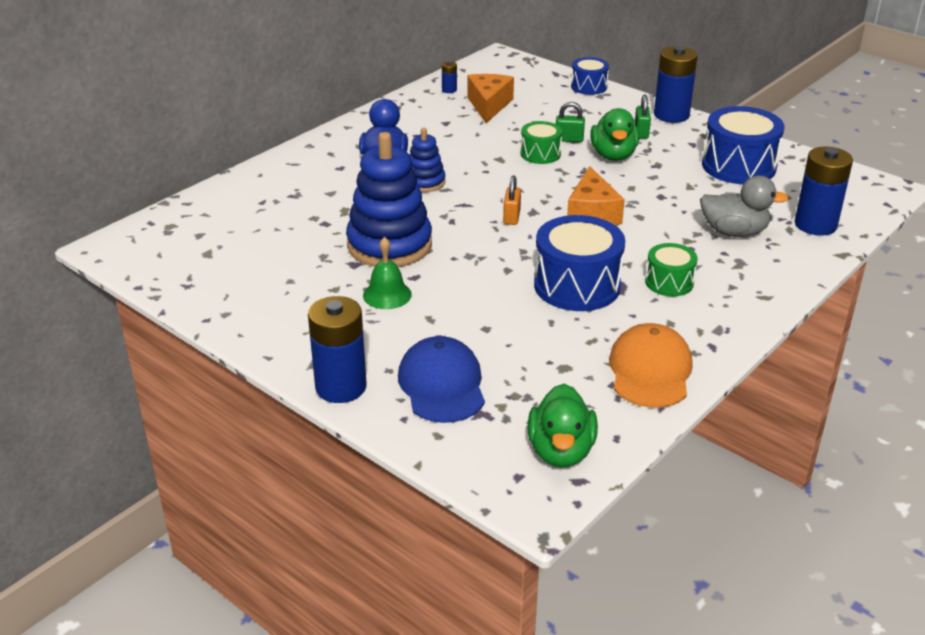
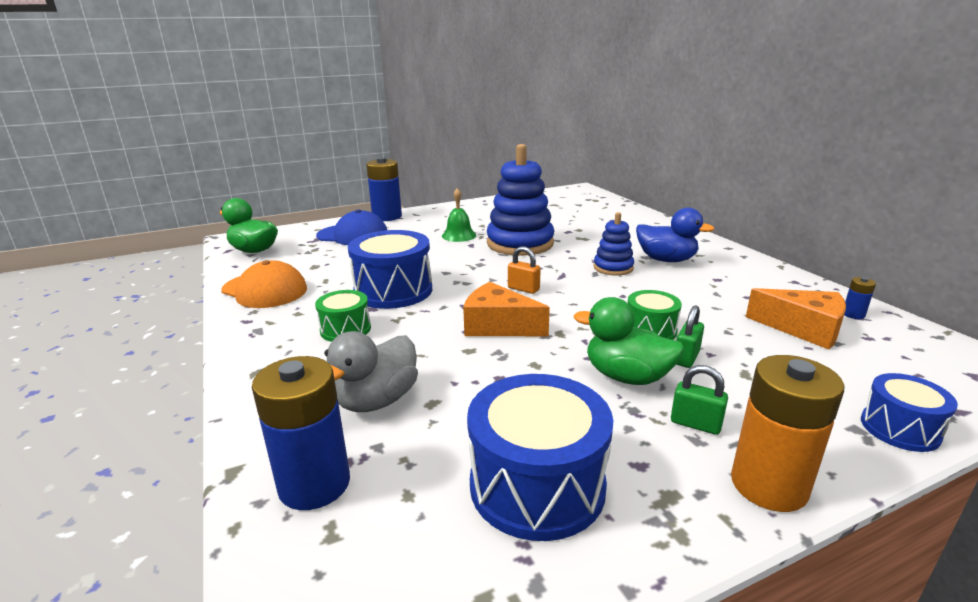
camera: 115 degrees right, 10 degrees down
(671, 115) = (768, 485): blue battery -> orange battery

